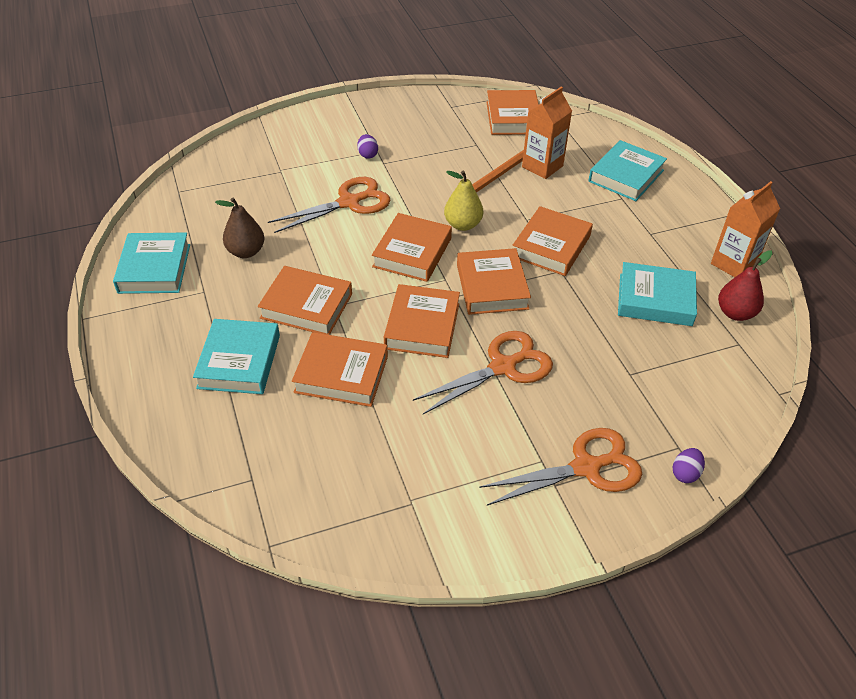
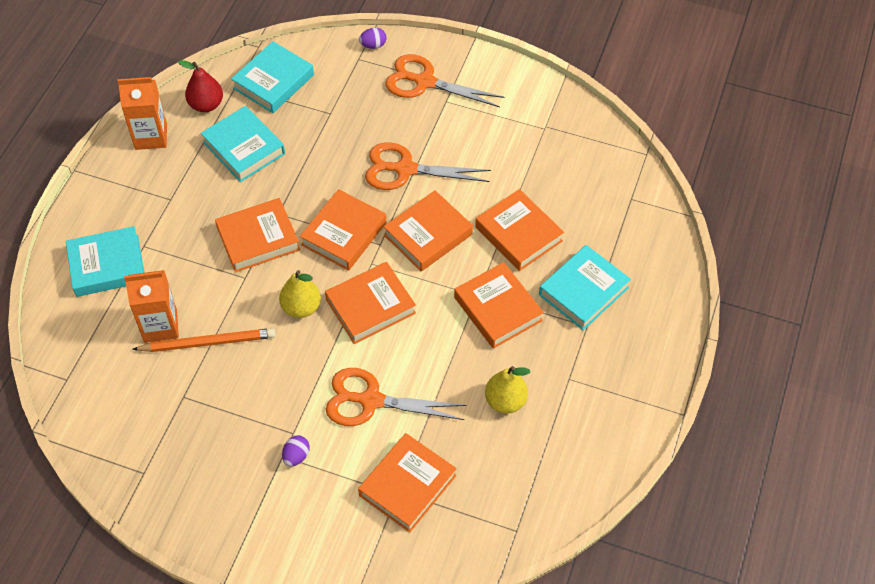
camera: 140 degrees left, 10 degrees up
(154, 268) = (595, 434): turquoise book -> turquoise book (273, 81)
(246, 252) = (505, 401): brown pear -> yellow pear
(513, 118) = (106, 410): orange book -> orange book (407, 485)

